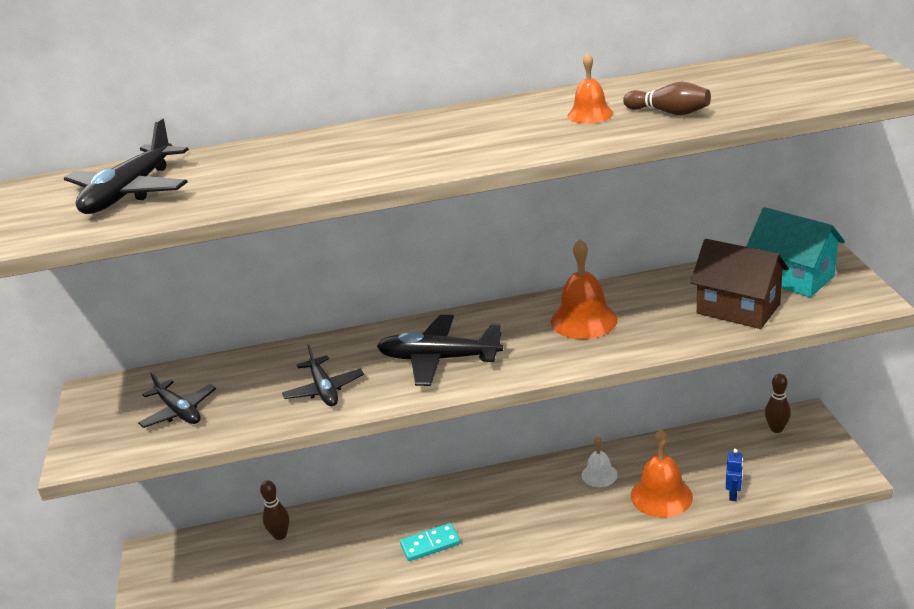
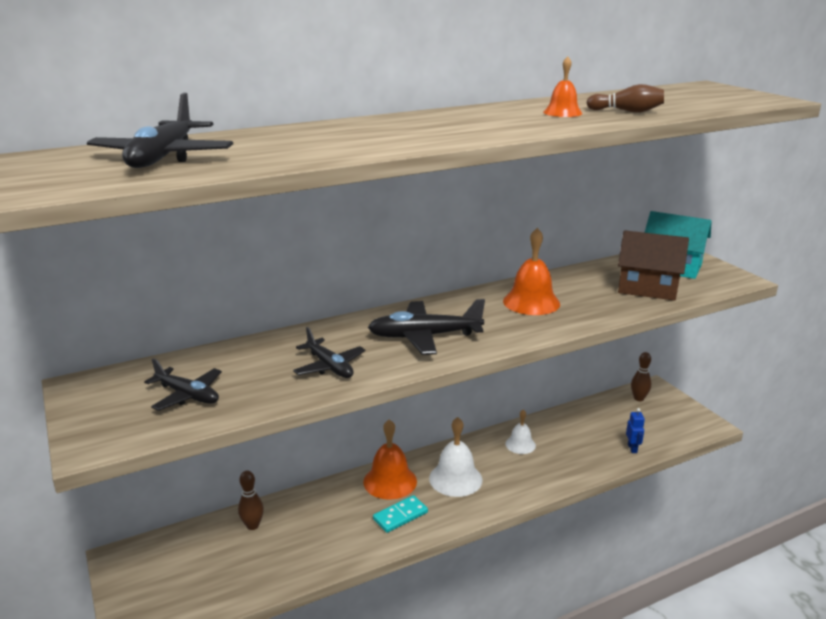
camera: 20 degrees left, 5 degrees down
(507, 508) = (455, 479): none -> white bell
(661, 496) = (577, 455): orange bell -> orange bell (390, 481)

